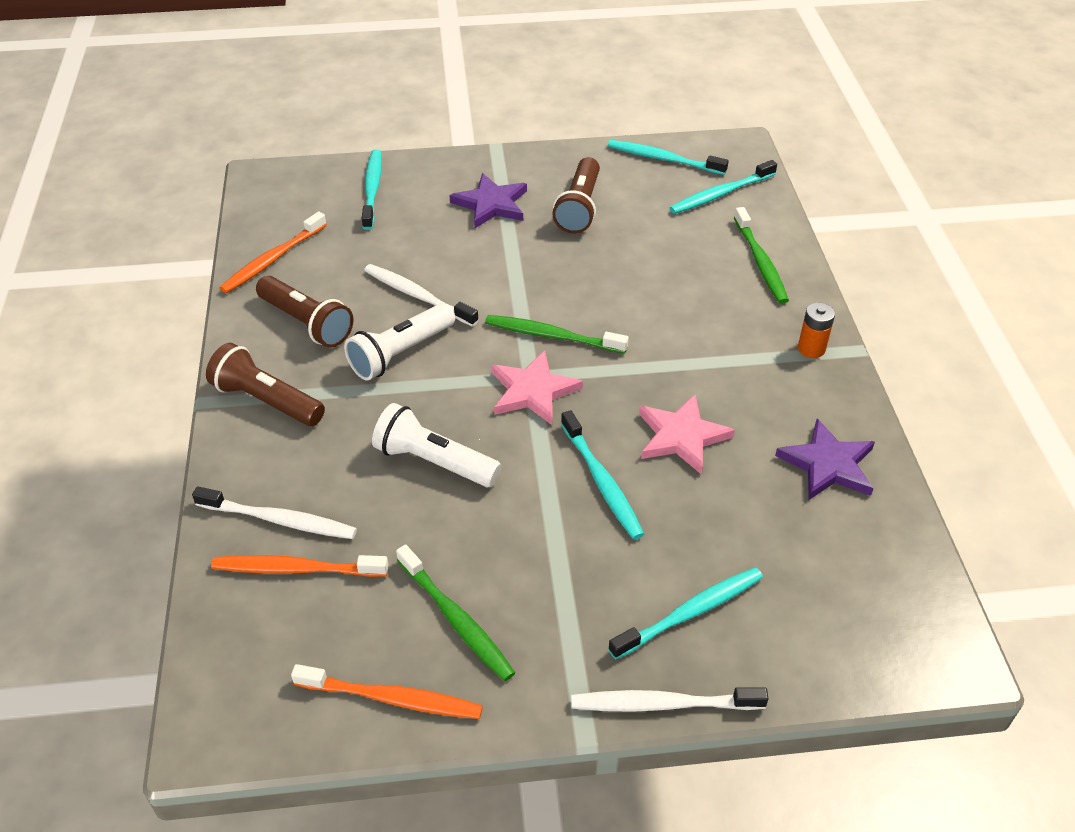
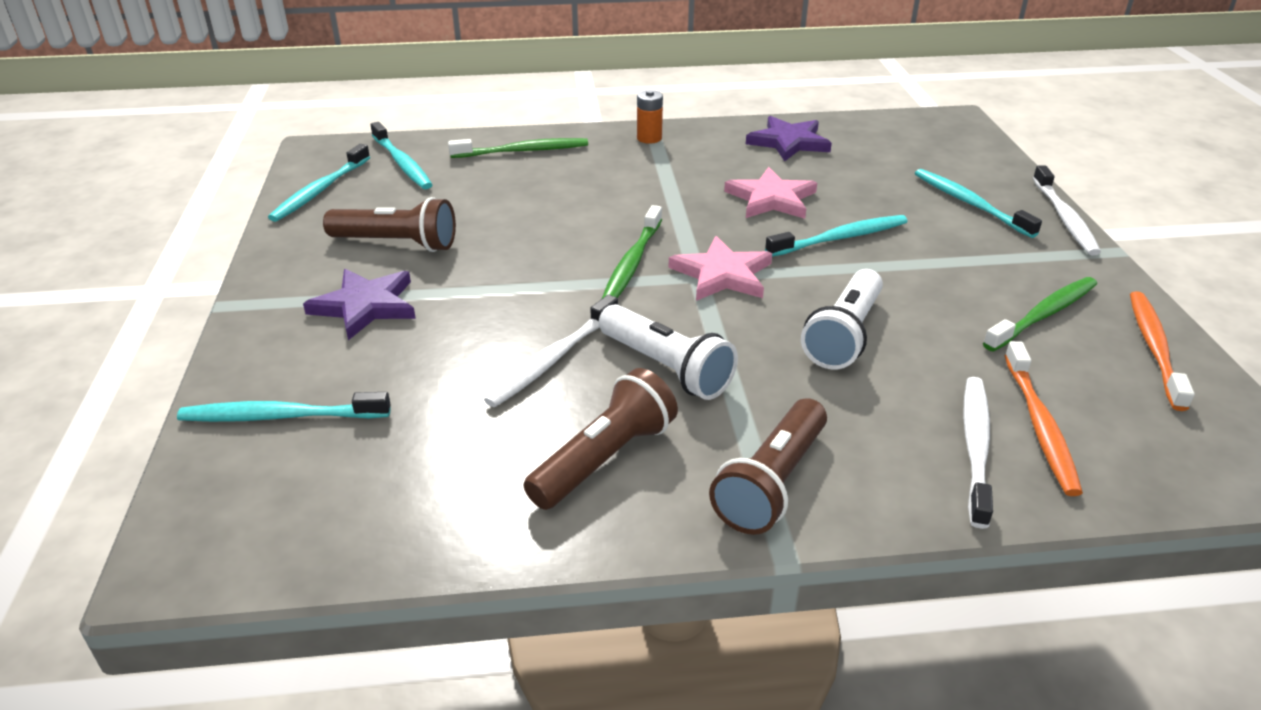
camera: 90 degrees left, 10 degrees down
(272, 260) = (441, 516): orange toothbrush -> none

